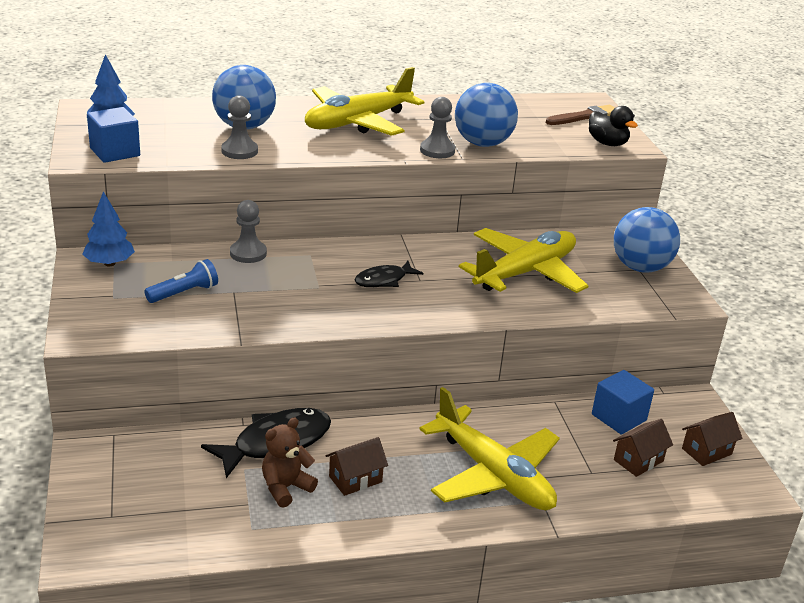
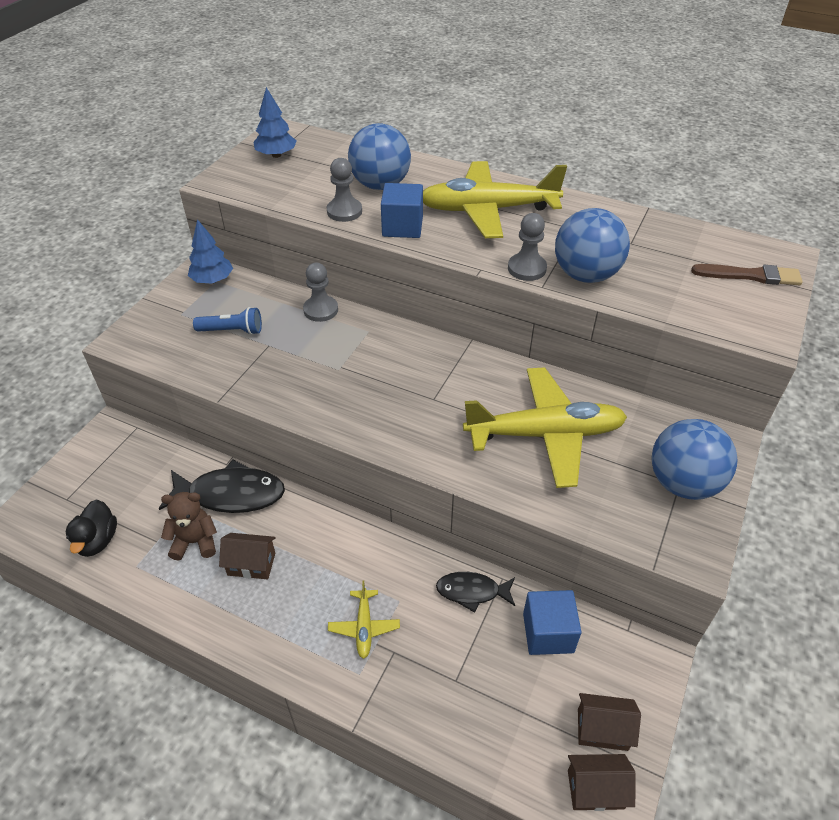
camera: 40 degrees right, 15 degrees up
(115, 152) = (248, 182): blue cube -> blue cube (402, 227)
(384, 280) = (400, 385): black fish -> black fish (472, 592)
(493, 474) = (364, 627): yellow plane -> yellow plane, size x0.43
(607, 143) = (736, 321): black duck -> black duck (97, 540)
(638, 460) = (516, 695): brown house -> brown house (595, 789)

